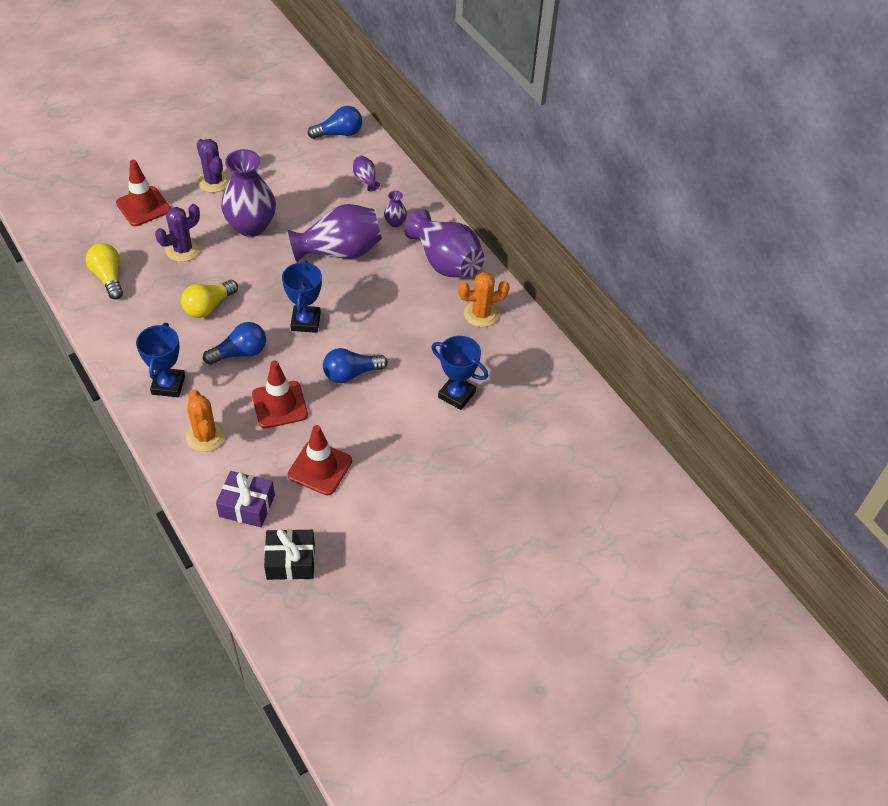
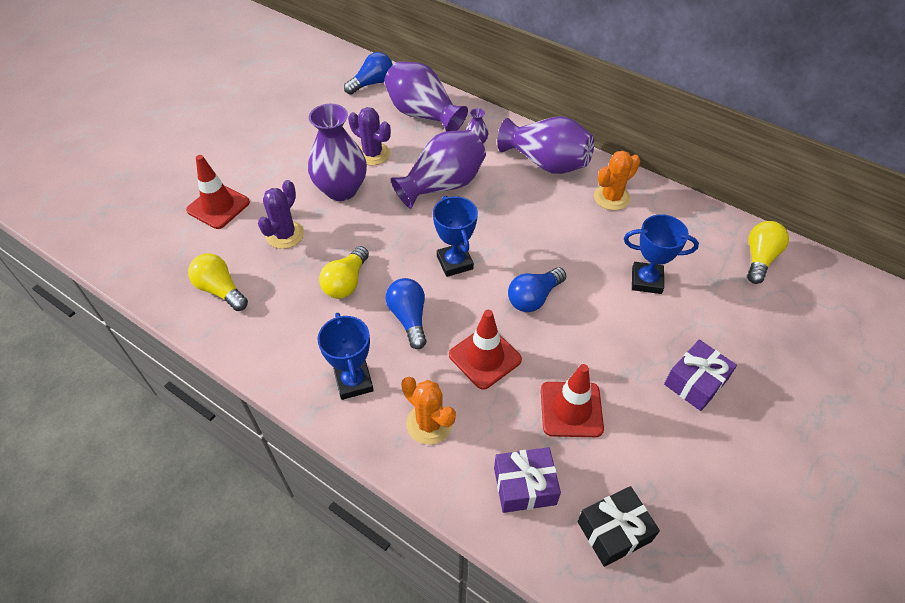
camera: 20 degrees left, 0 degrees up
(213, 181) = (278, 160): purple cactus -> purple cactus (372, 154)
(240, 353) = (409, 318): blue light bulb -> blue light bulb turned 60 degrees counterclockwise
(365, 179) = (423, 114): purple vase -> purple vase, size x2.30
(434, 487) = (695, 382): none -> purple gift
(572, 413) = (759, 258): none -> yellow light bulb

